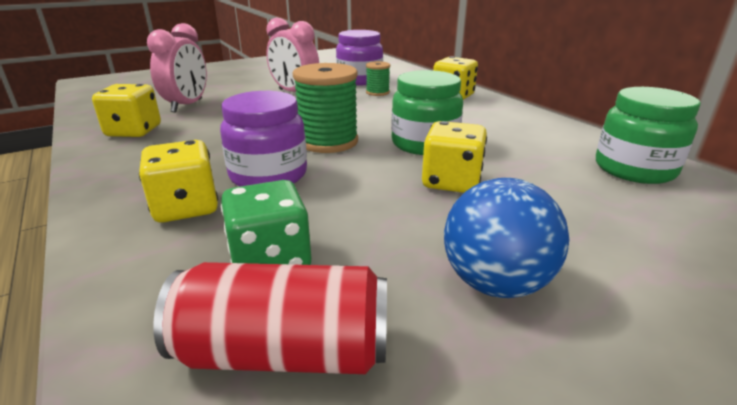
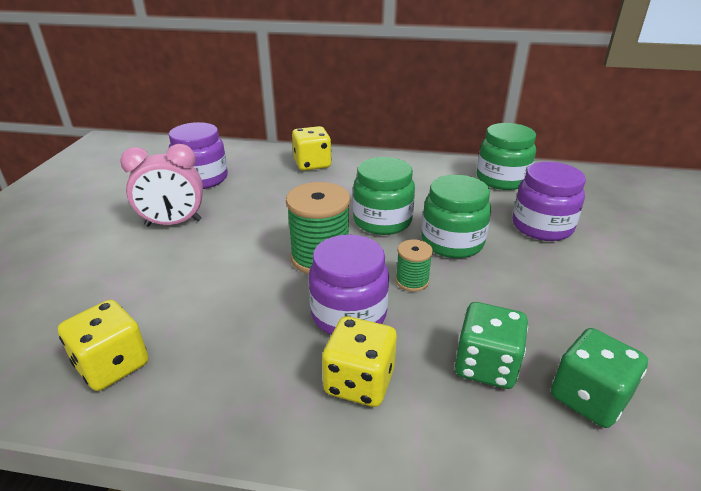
camera: 50 degrees left, 5 degrees up
(187, 105) = (89, 300): pink clock -> none
(284, 352) = (588, 397): red can -> green dice
(377, 92) = (248, 186): green spool -> green spool (412, 281)
(451, 182) = (452, 242): yellow dice -> green jar
(495, 283) = (576, 290): blue ball -> none
(591, 220) = (542, 226): none -> purple jar

